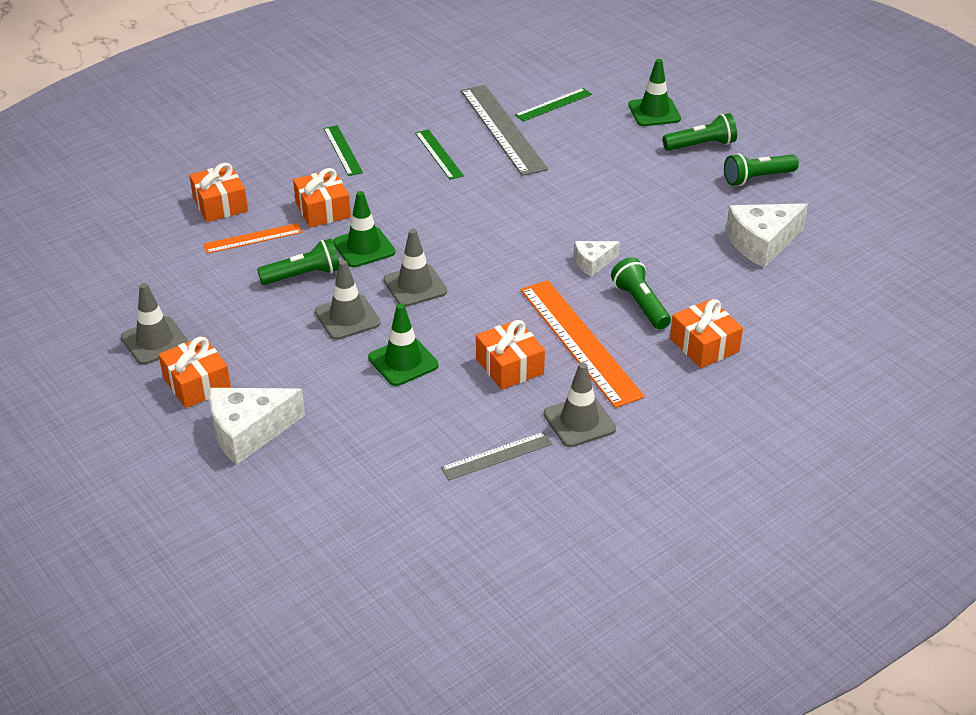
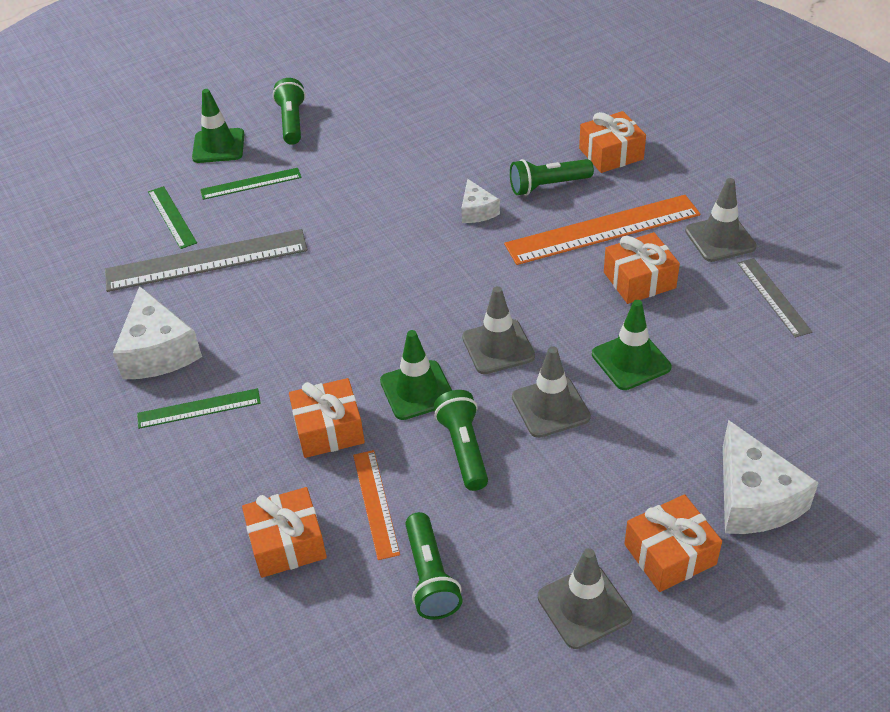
camera: 80 degrees left, 5 degrees up
(438, 154) = (240, 317): green ruler -> green ruler (251, 184)
(757, 178) = (360, 95): green flashlight -> green flashlight (430, 577)
(762, 243) = (464, 104): white cheese -> white cheese (158, 351)

